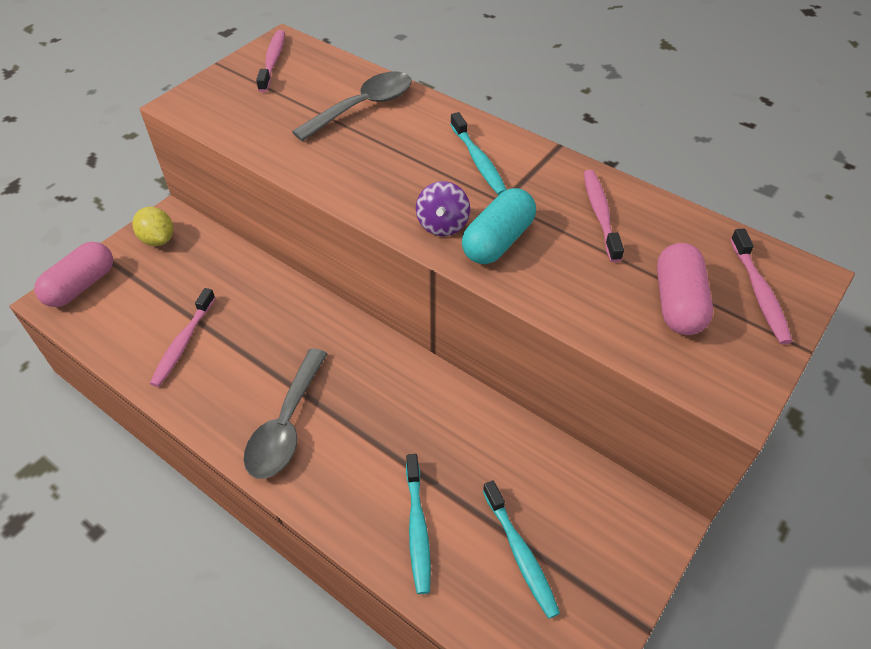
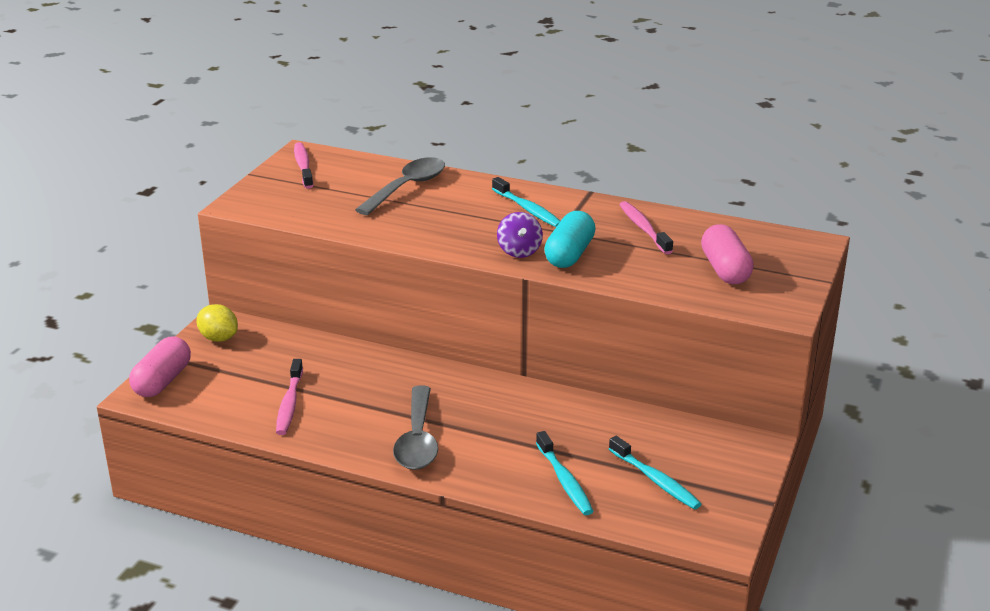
camera: 15 degrees left, 20 degrees down
(759, 293) = (783, 256): pink toothbrush -> none

